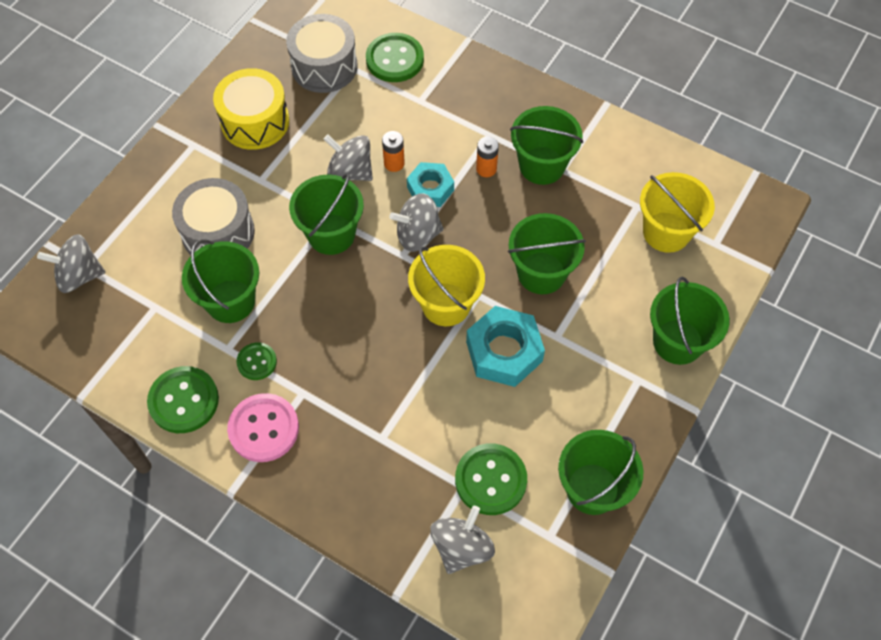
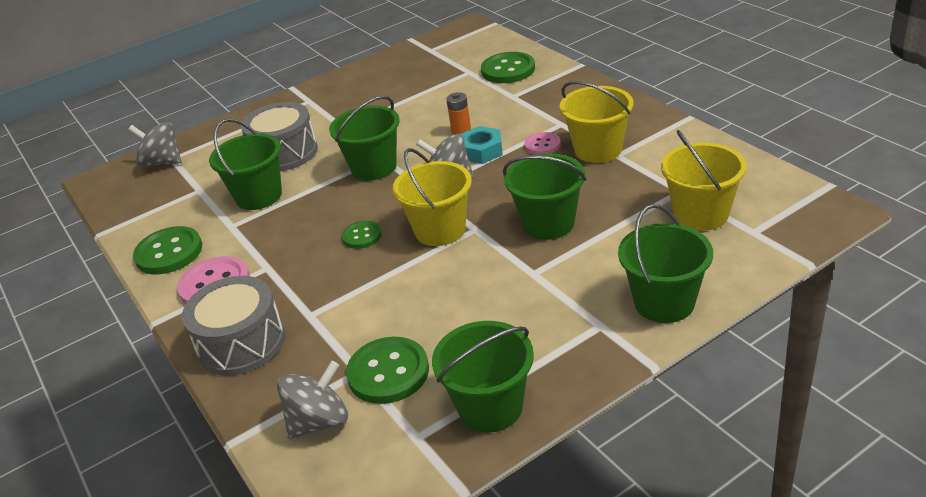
camera: 30 degrees right, 25 degrees down
(255, 121) = (366, 93): yellow drum -> none
(257, 362) = (247, 239): green button -> green button (362, 236)
(324, 66) = (446, 68): grey drum -> grey drum (241, 343)
(350, 171) = (420, 131): grey spinning top -> none
(486, 169) = (542, 145): orange battery -> pink button
(504, 351) = (471, 274): turquoise nut -> none
(542, 165) = (598, 149): green bucket -> yellow bucket

